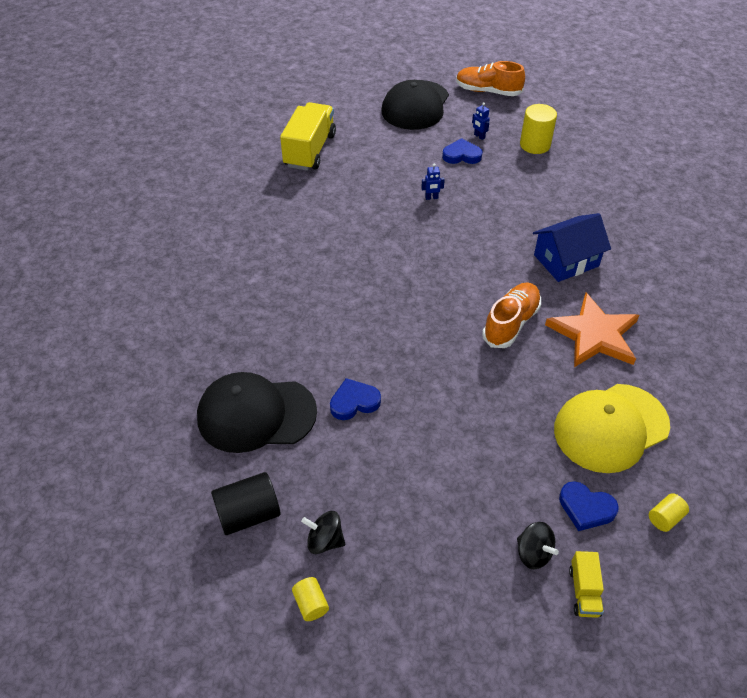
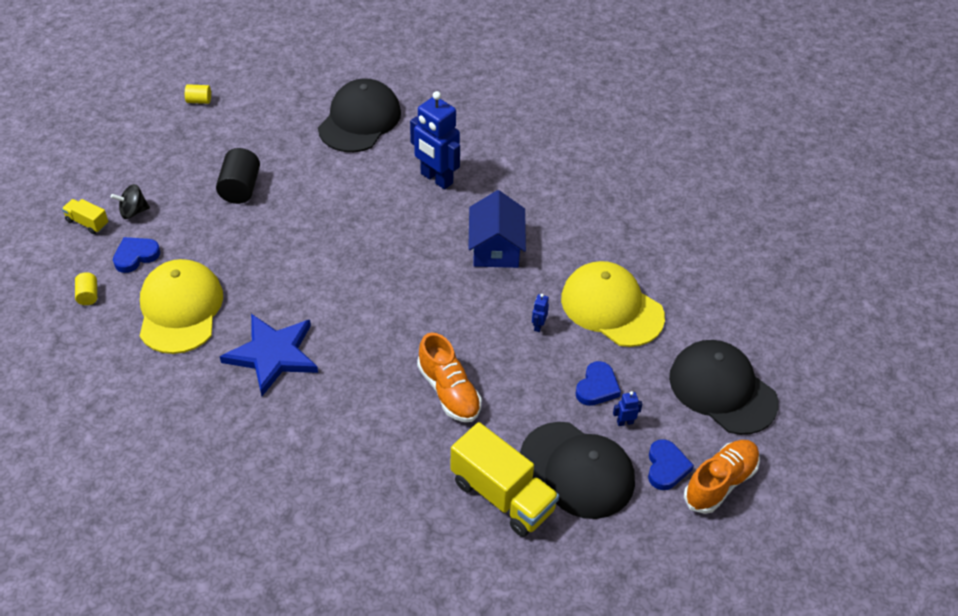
camera: 115 degrees right, 0 degrees up
(248, 514) = (282, 94): black cylinder -> black cylinder (240, 188)
(308, 316) = (436, 179): none -> blue robot
(310, 150) = (677, 260): yellow truck -> yellow truck (502, 495)
(325, 540) = (233, 120): black spinning top -> none
(354, 402) = (329, 173): blue heart -> blue heart (666, 467)
(383, 168) = (611, 307): none -> yellow cap
(511, 323) = (330, 303): orange shoe -> orange shoe (449, 391)
(535, 145) = (577, 470): yellow cylinder -> black cap
(566, 260) = (374, 388): blue house -> blue house (496, 248)
(594, 335) = (272, 355): orange star -> blue star

